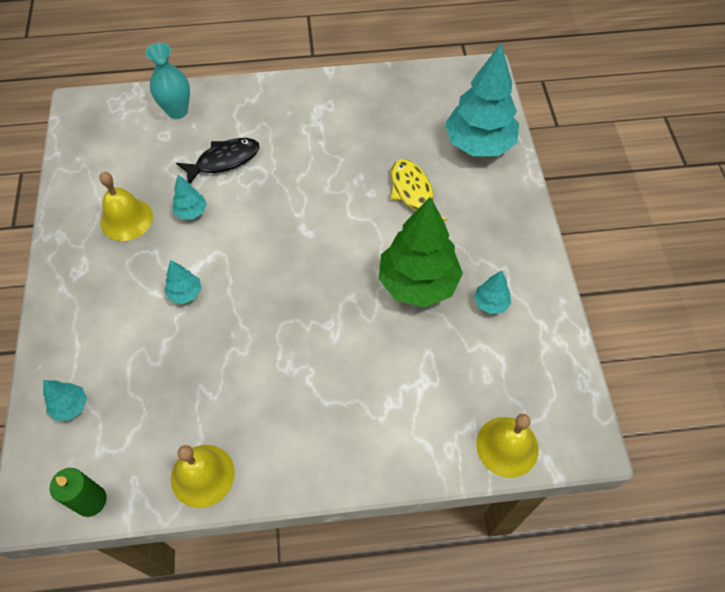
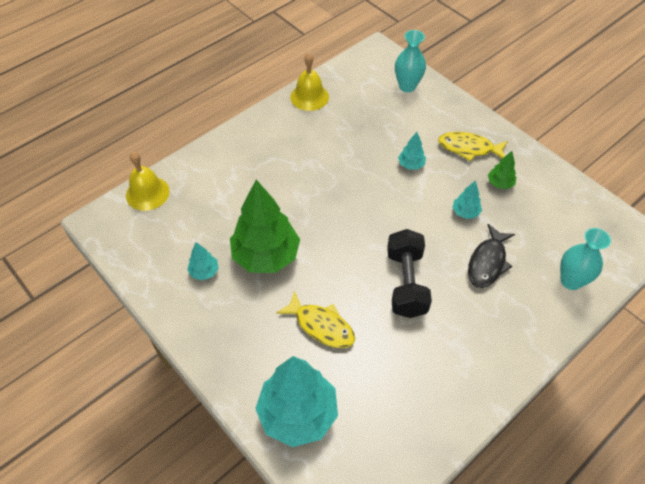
camera: 145 degrees right, 5 degrees down
(70, 406) = (407, 86): turquoise tree -> turquoise vase
(91, 500) = (353, 63): green candle -> none
(107, 274) = (469, 148): none -> yellow fish
(126, 219) = (500, 183): yellow bell -> green tree
(310, 184) = (406, 283): none -> black dumbbell

